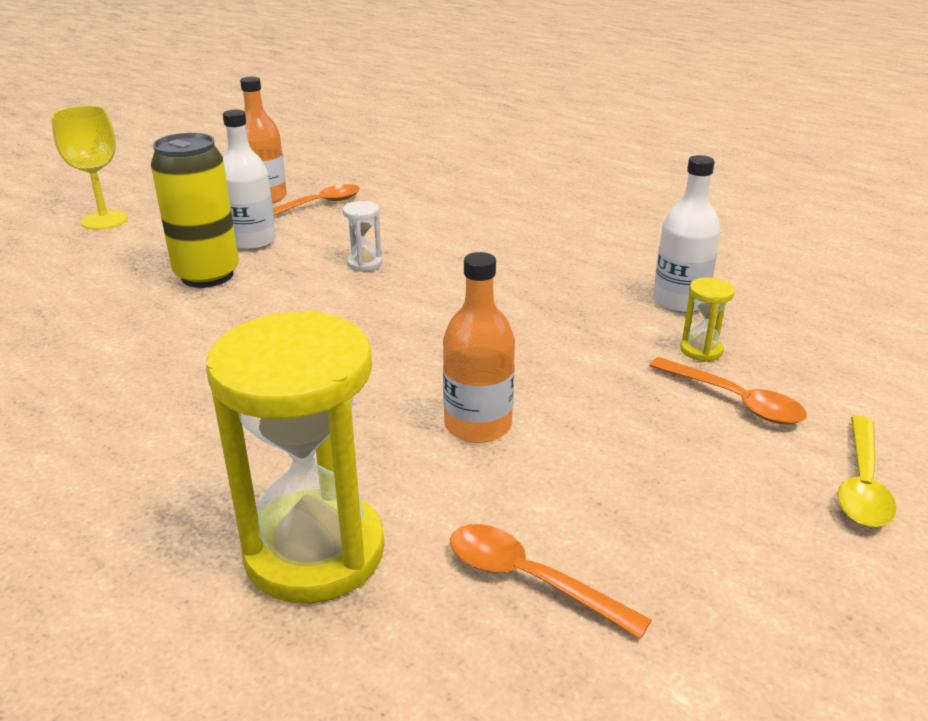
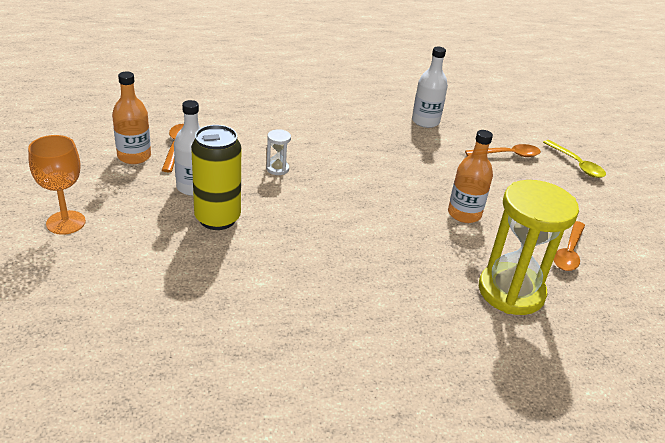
camera: 55 degrees left, 5 degrees up
(104, 220) = (66, 222): yellow goblet -> orange goblet
(530, 579) = (569, 252): orange spoon -> orange spoon turned 45 degrees counterclockwise
(701, 350) = (467, 140): yellow hourglass -> none

